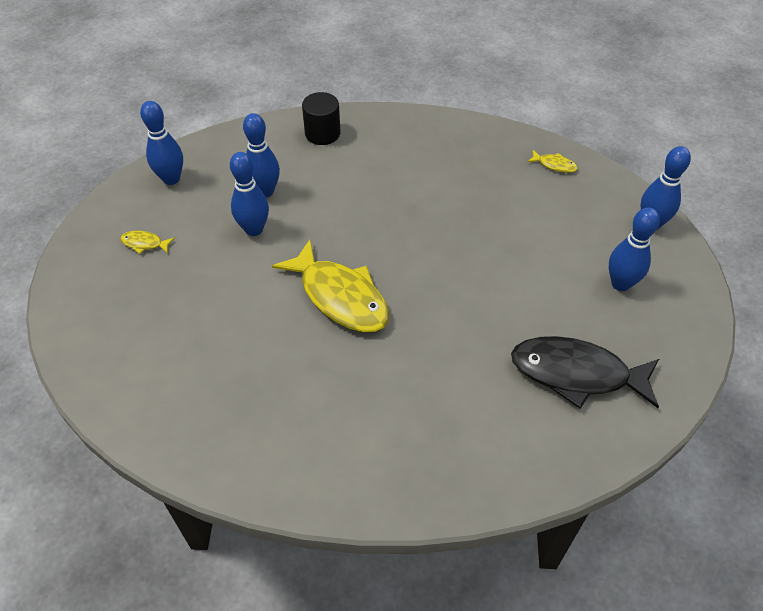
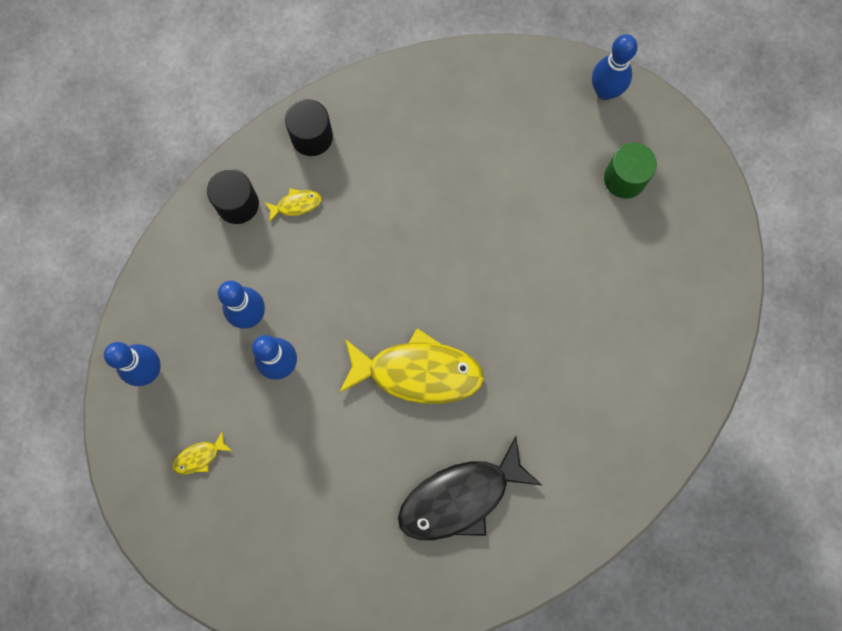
camera: 40 degrees left, 25 degrees up
(407, 129) = (312, 137): none -> black cylinder
(554, 165) = (478, 81): yellow fish -> yellow fish (296, 204)
(576, 373) = (652, 296): black fish -> black fish (460, 497)
(620, 284) = (624, 179): blue bowling pin -> green cylinder

